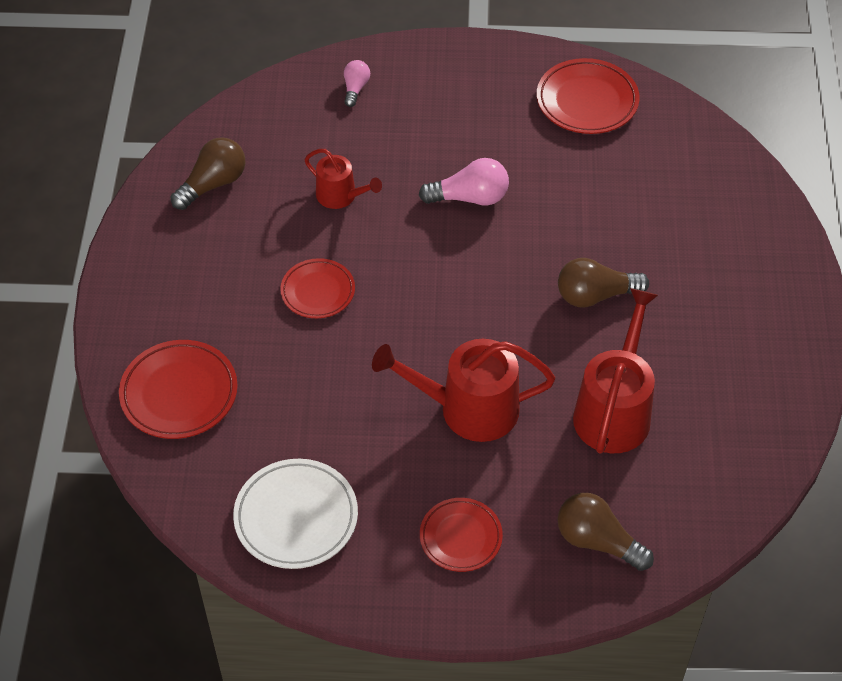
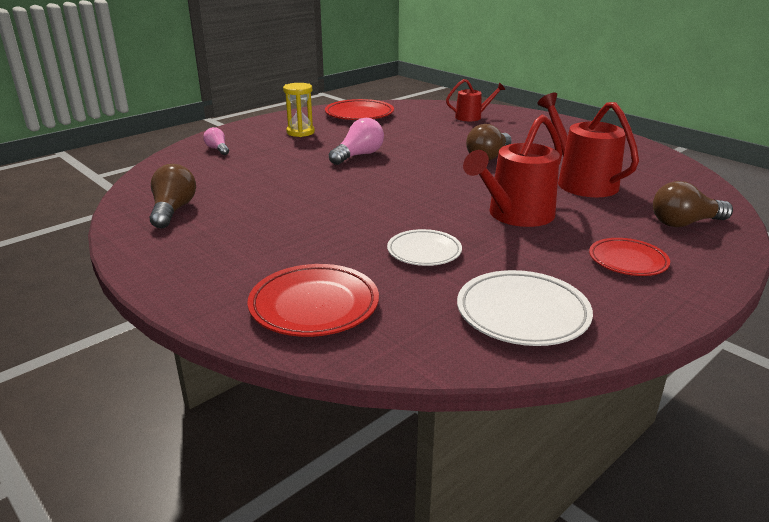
camera: 45 degrees left, 25 degrees down
(318, 291) = (333, 217): red plate -> none
(326, 395) = (424, 252): none -> white plate
(340, 196) = (278, 182): red watering can -> red watering can (472, 117)
(473, 103) = (300, 132): none -> yellow hourglass

